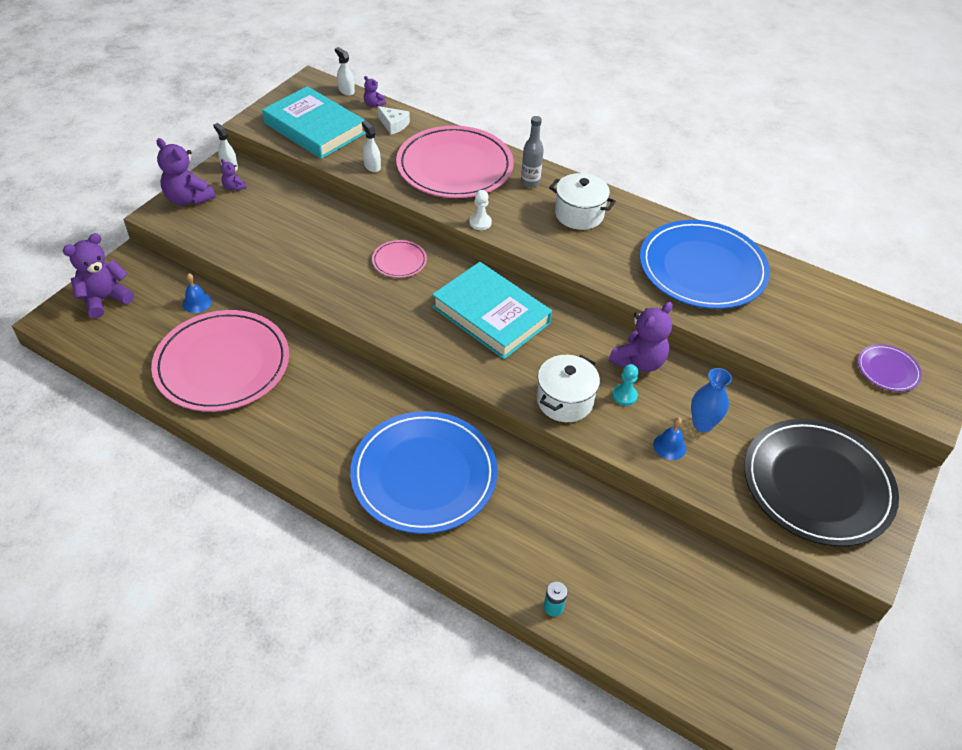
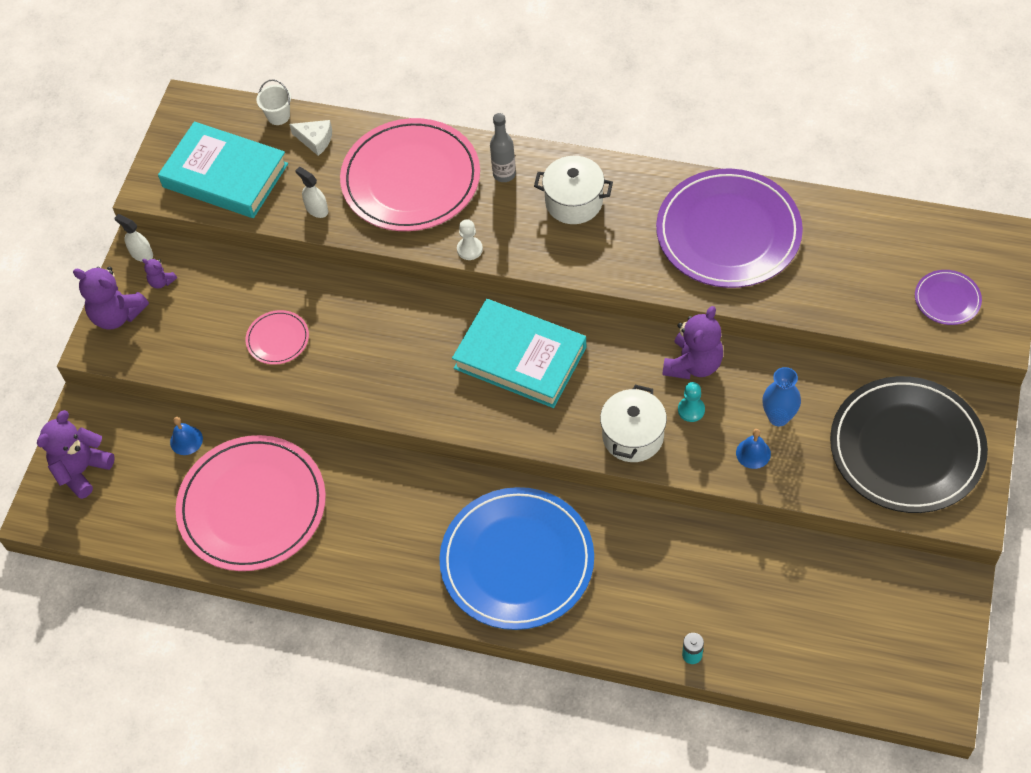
camera: 10 degrees left, 10 degrees up
(346, 90) = (236, 105): white spray bottle -> none
(373, 104) = (278, 116): purple teddy bear -> white bucket
(399, 261) = (394, 320): pink plate -> pink plate (278, 339)
(702, 268) = (728, 232): blue plate -> purple plate

